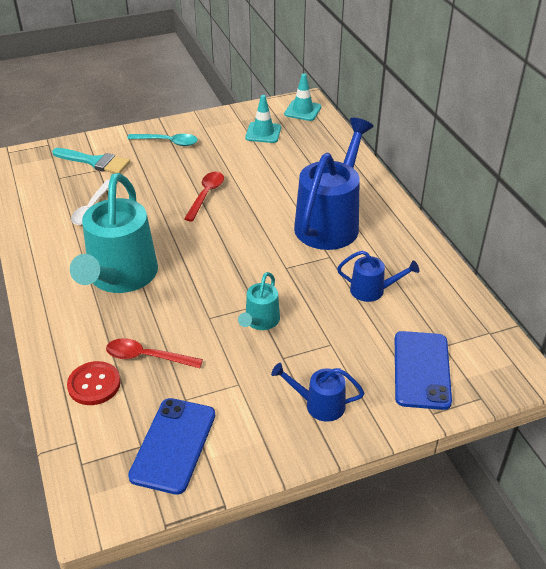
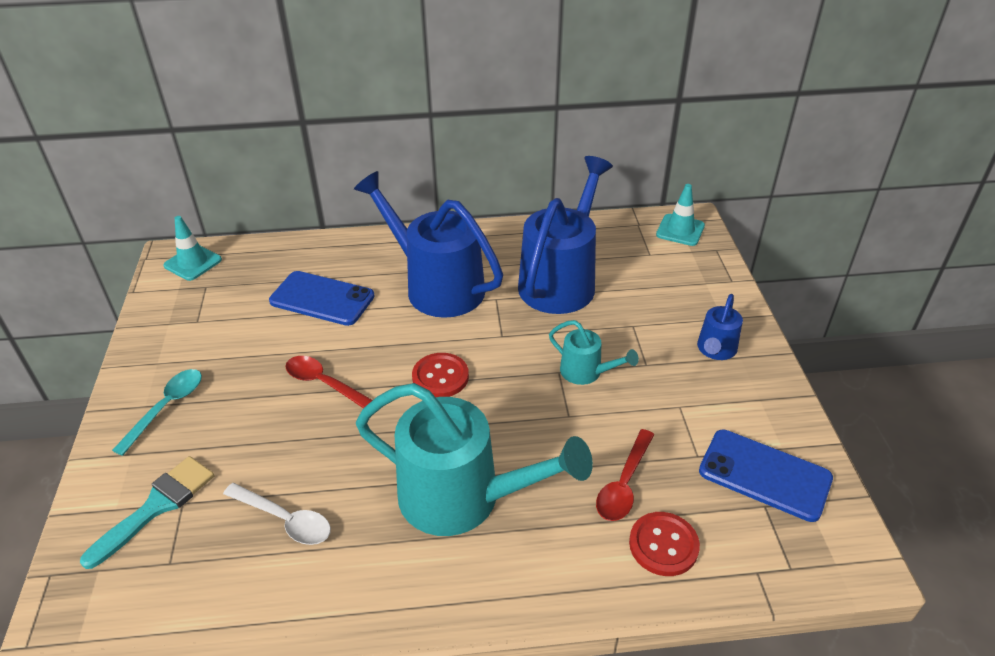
camera: 75 degrees left, 0 degrees up
(229, 245) = (440, 377): none -> red button
(263, 133) = (217, 306): turquoise traffic cone -> turquoise traffic cone (680, 230)
(372, 290) = (561, 280): blue watering can -> blue watering can, size x2.11
(421, 370) = (678, 274): blue phone -> blue phone (322, 299)

